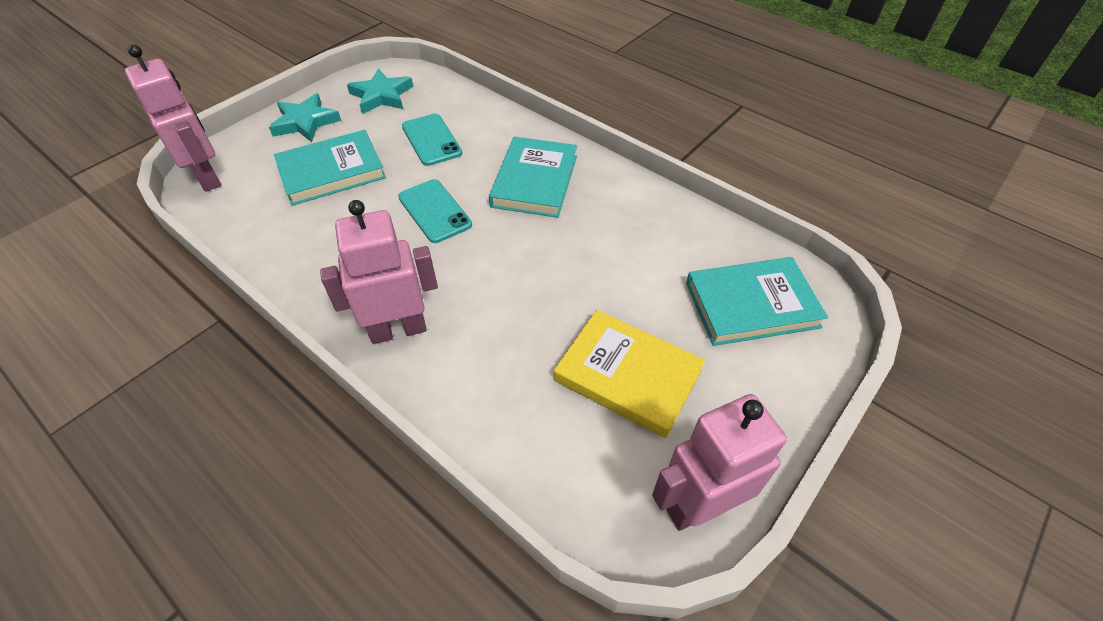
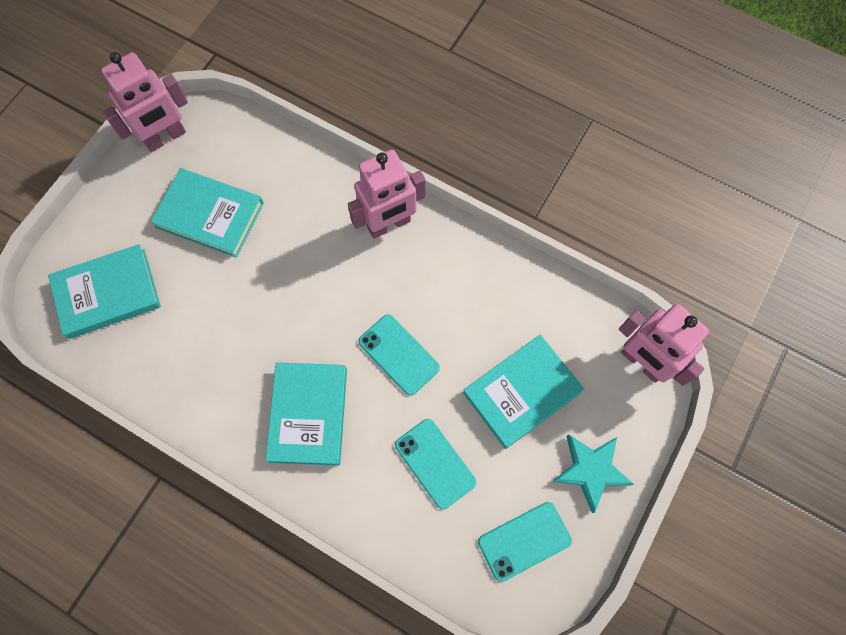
camera: 170 degrees right, 20 degrees up
(381, 96) = (524, 541): turquoise star -> turquoise phone
(628, 375) = (210, 215): yellow book -> turquoise book

